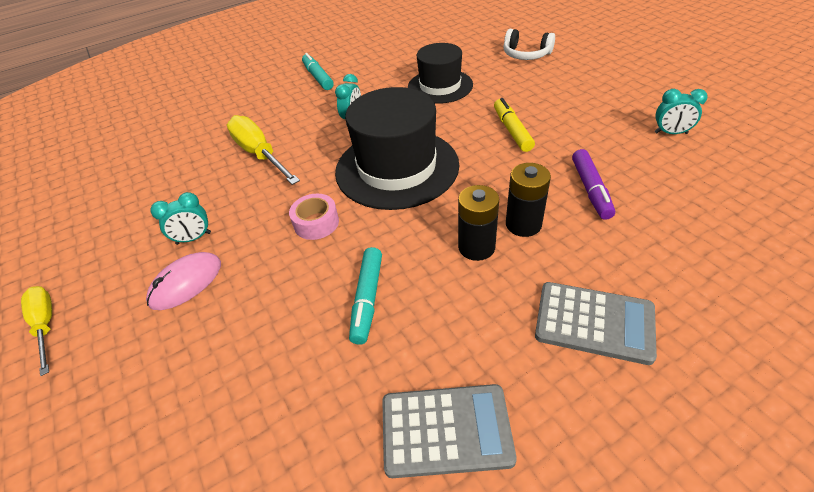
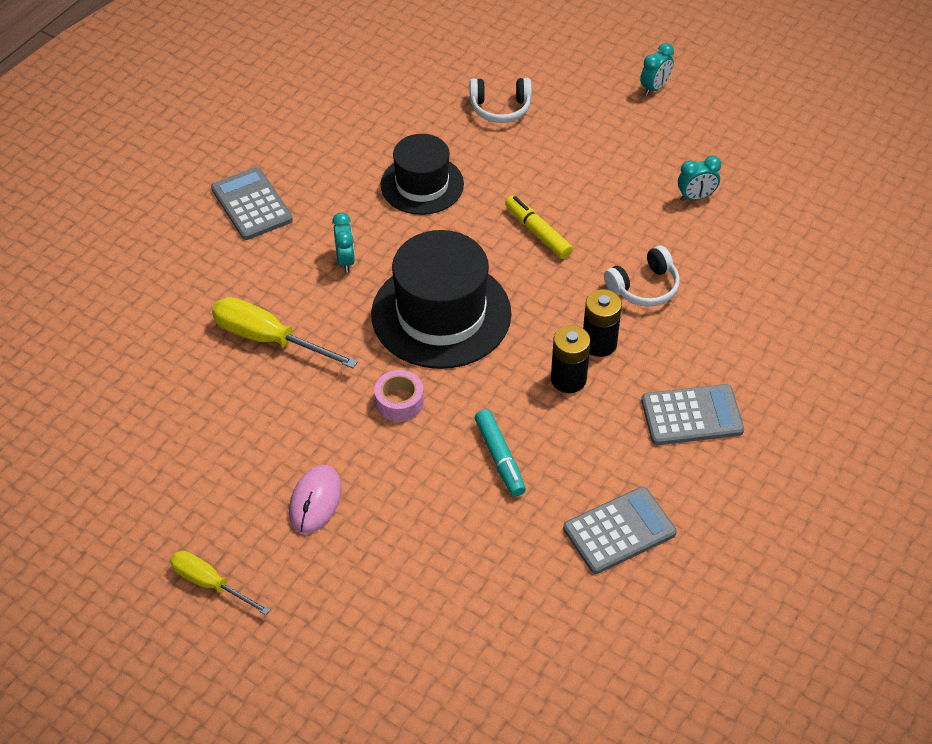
camera: 30 degrees left, 5 degrees up
(194, 238) = (281, 457): turquoise clock -> turquoise clock (655, 88)
(318, 77) = (251, 204): turquoise marker -> grey calculator
(590, 189) = (644, 287): purple marker -> white headphones

